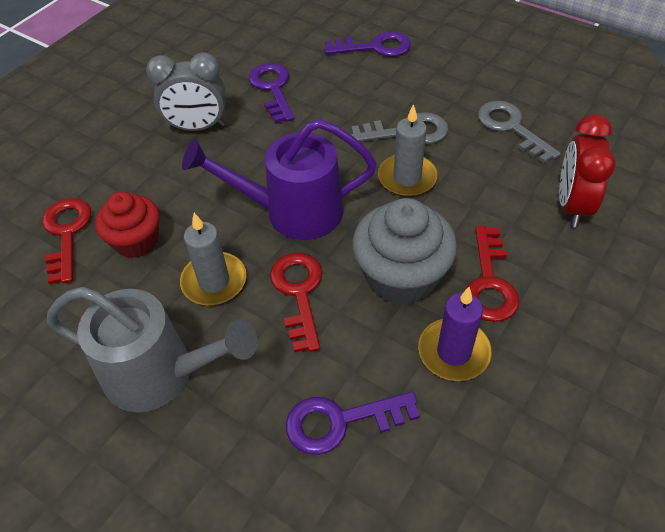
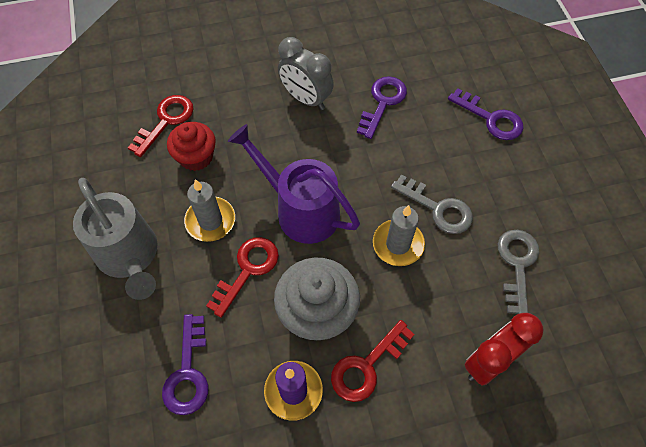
camera: 40 degrees right, 10 degrees up
(341, 421) = (188, 372): purple key -> purple key turned 120 degrees counterclockwise

